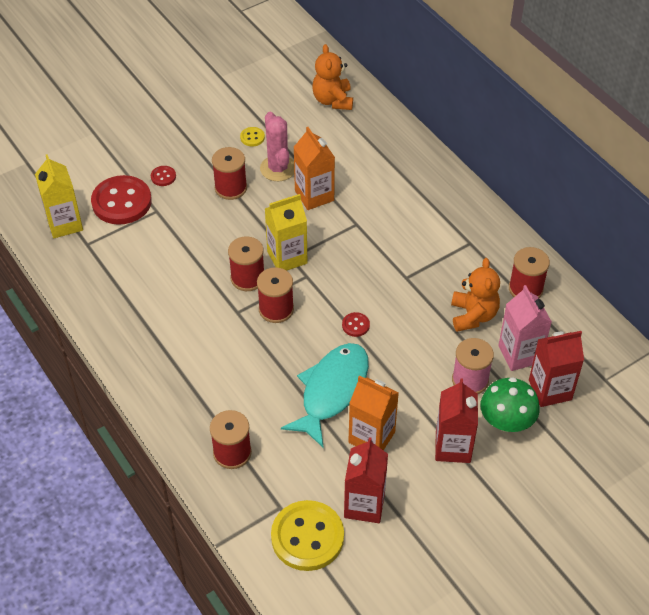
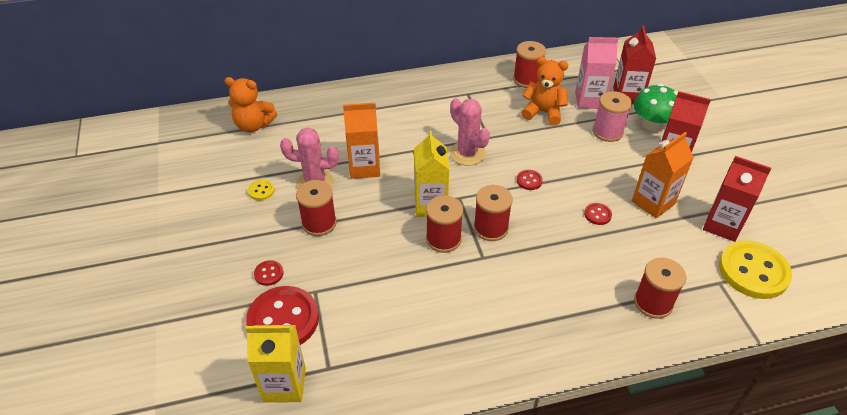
camera: 70 degrees left, 5 degrees down
(332, 391) = (597, 214): turquoise fish -> red button
(372, 266) = (467, 153): none -> pink cactus

